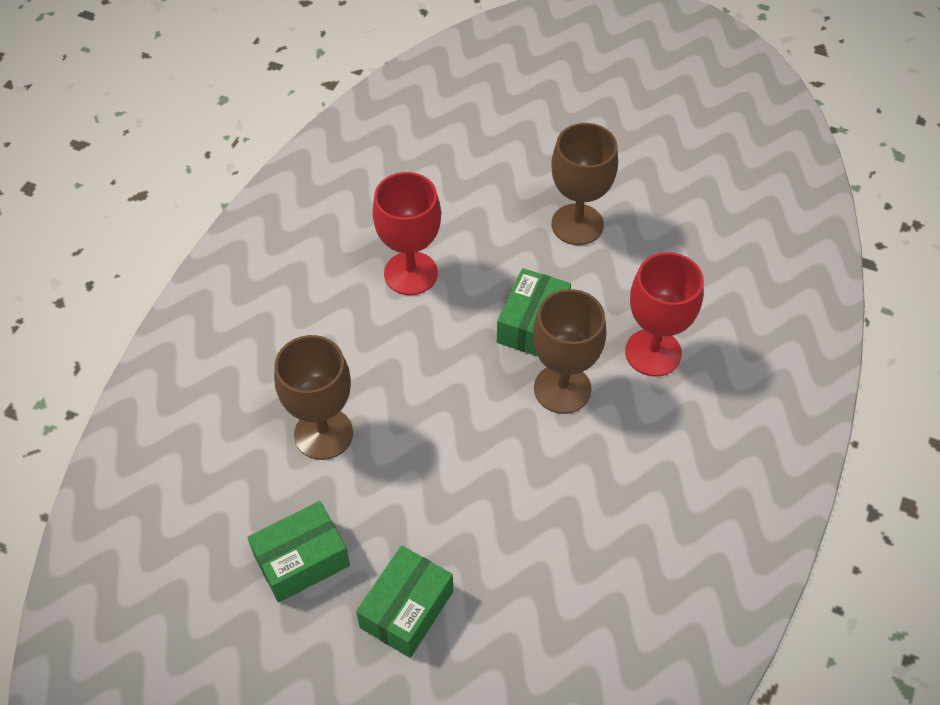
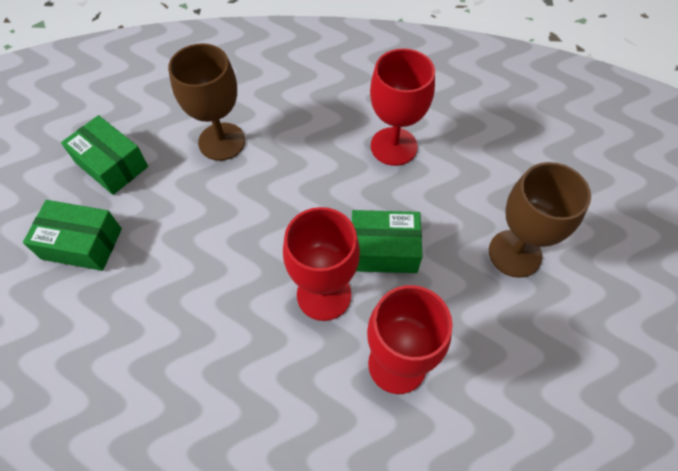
camera: 70 degrees right, 5 degrees up
(562, 389) = (324, 294): brown goblet -> red goblet

